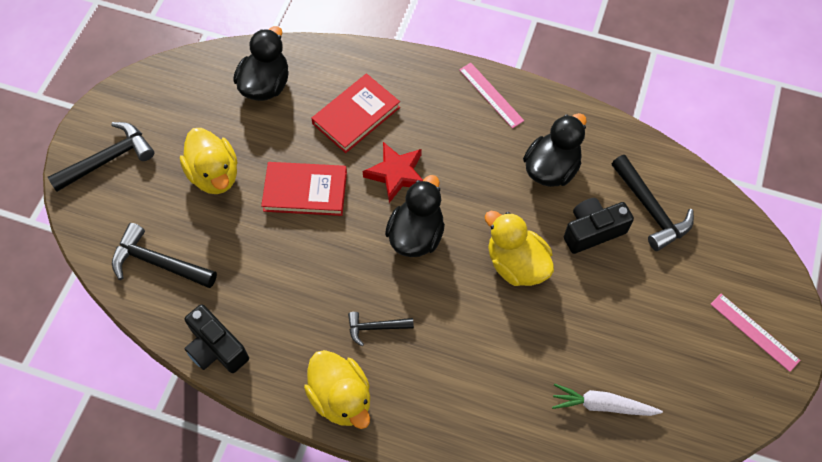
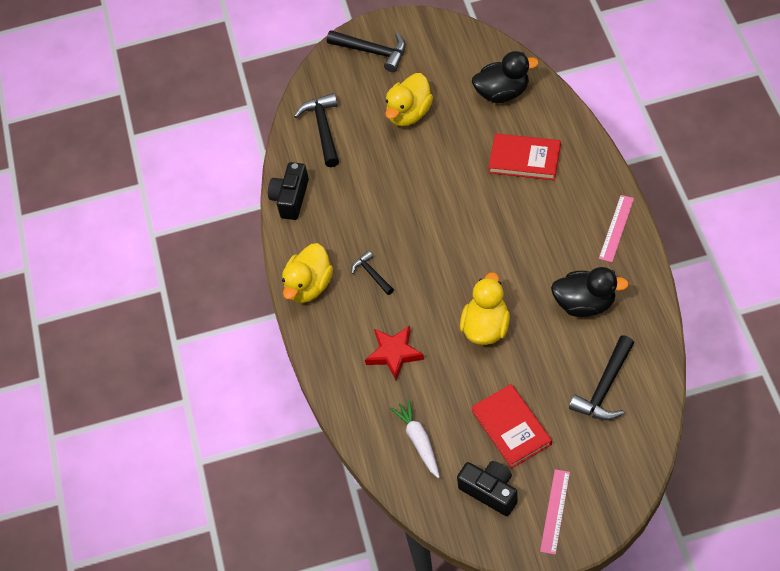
camera: 65 degrees right, 5 degrees down
(305, 191) = (439, 170): red book -> red book (511, 427)
(396, 174) = (497, 212): red star -> red star (394, 353)
(416, 235) = (459, 254): black duck -> none
(592, 231) = (553, 359): black camera -> black camera (490, 491)

